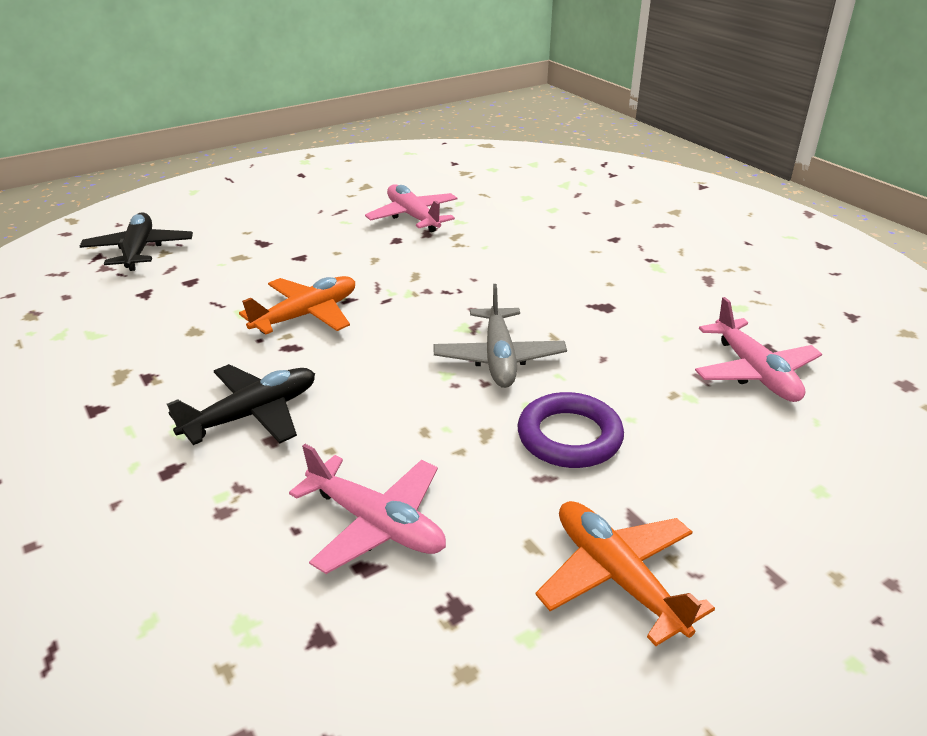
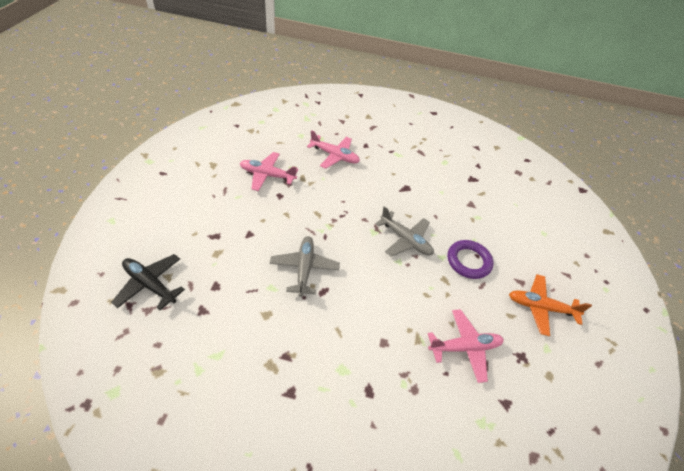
camera: 50 degrees left, 15 degrees up
(253, 414) = (360, 338): black plane -> none
(307, 315) = (304, 268): orange plane -> grey plane
(754, 372) = (481, 193): pink plane -> pink plane (335, 156)

